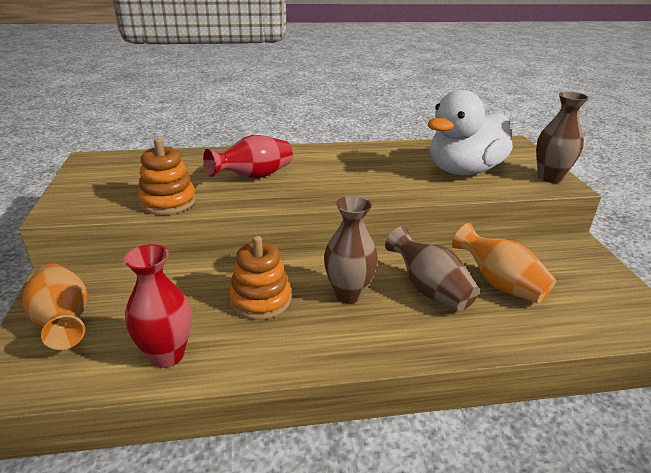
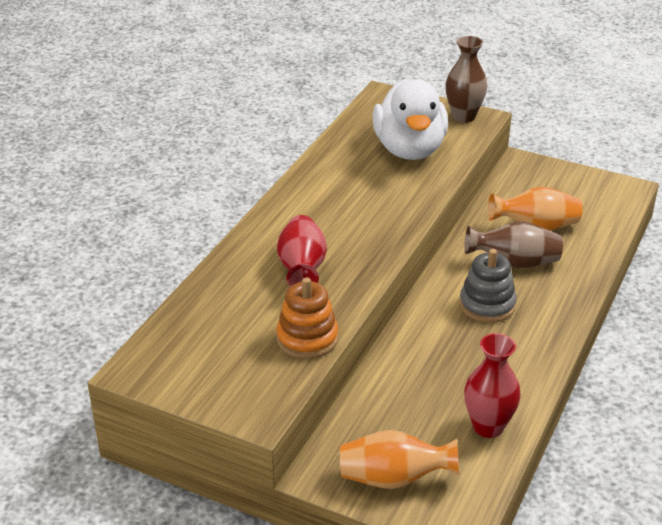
camera: 55 degrees left, 5 degrees up
(260, 300) = (456, 354): orange stacking toy -> none
(348, 294) = (487, 305): brown vase -> grey stacking toy

